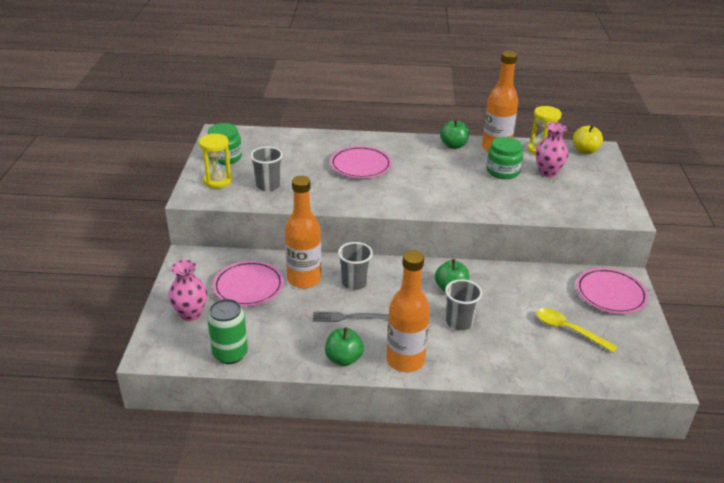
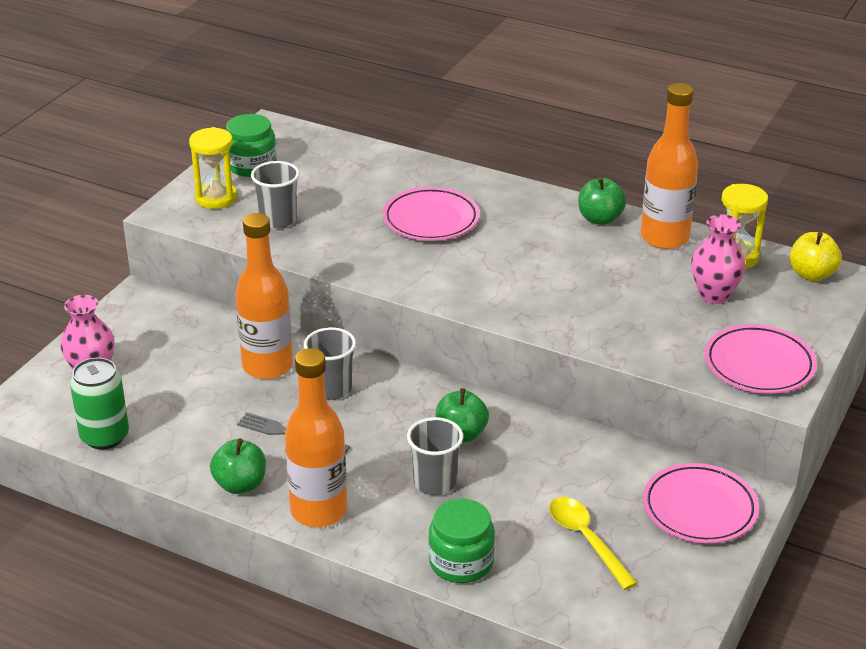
camera: 25 degrees right, 0 degrees up
(248, 287) = (188, 357): pink plate -> pink plate (759, 365)
(502, 171) = (641, 277): green jar -> green jar (461, 562)

